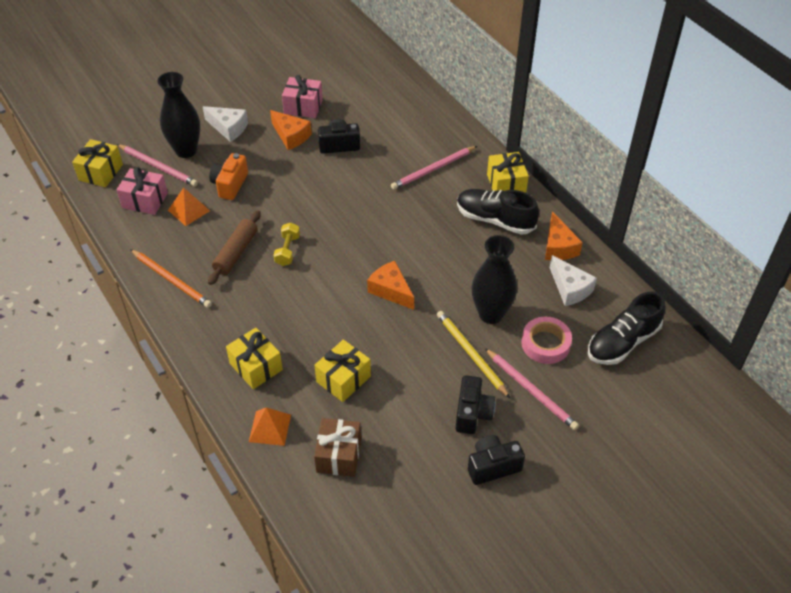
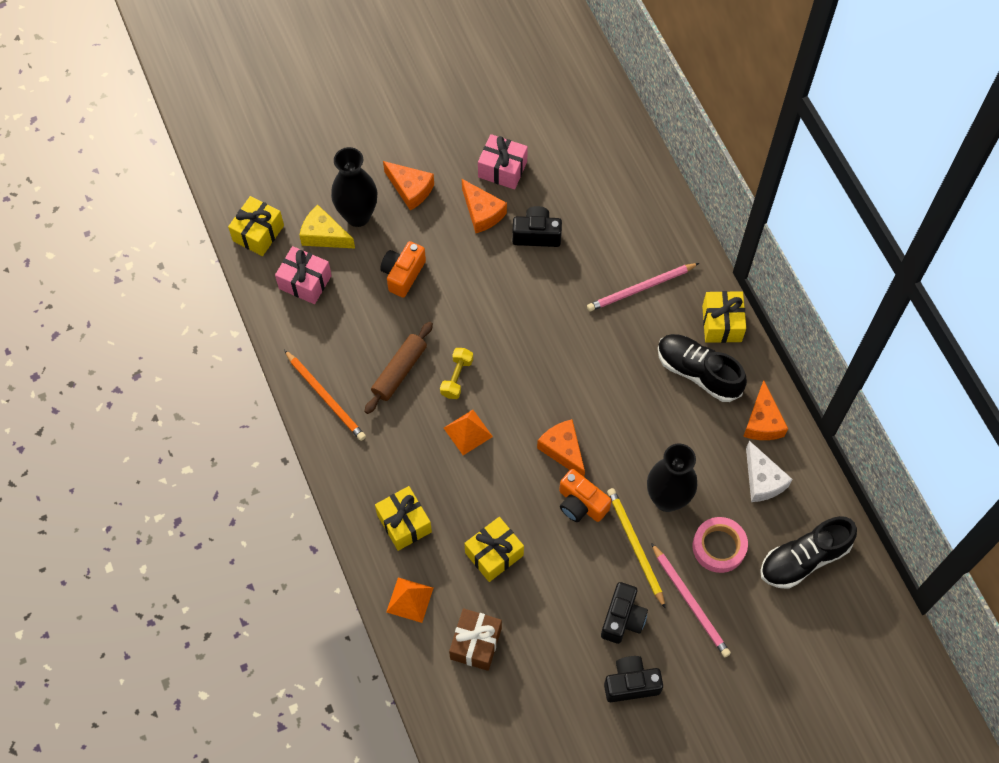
camera: 10 degrees right, 15 degrees up
(158, 167) = (324, 235): pink pencil -> yellow cheese
(189, 210) = (353, 304): orange pyramid -> orange pyramid (468, 432)
(228, 128) = (410, 189): white cheese -> orange cheese
(415, 328) = (581, 504): none -> orange camera

